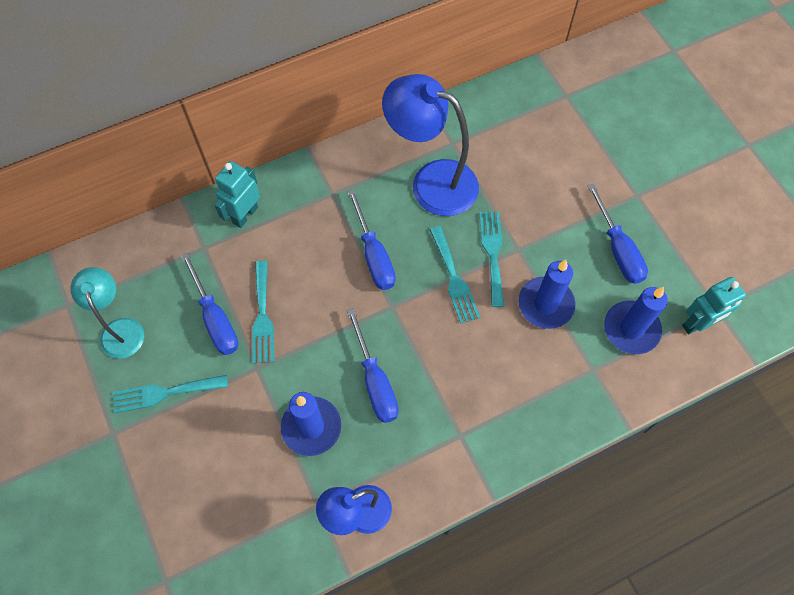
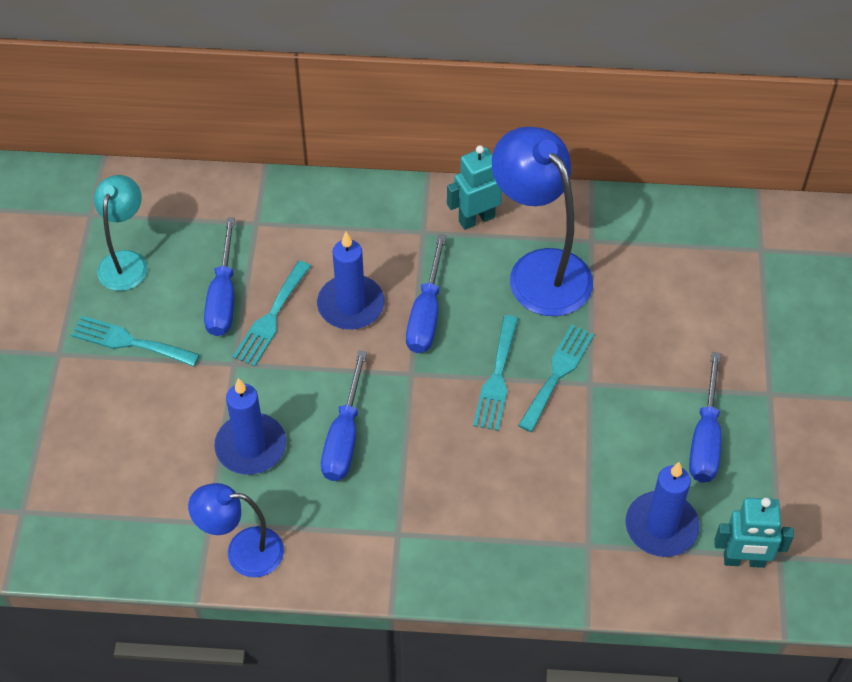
camera: 30 degrees right, 10 degrees down
(245, 215) = (318, 210): turquoise robot -> turquoise robot (476, 219)
(545, 304) = (581, 453): blue candle -> blue candle (351, 305)

